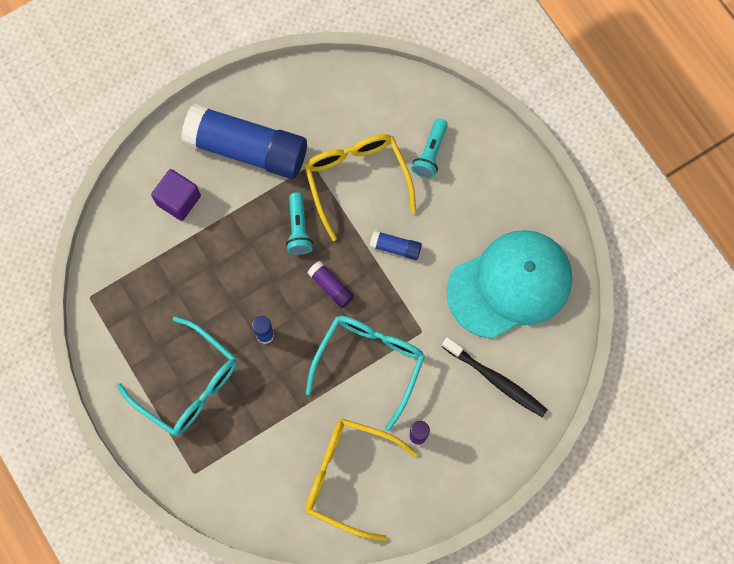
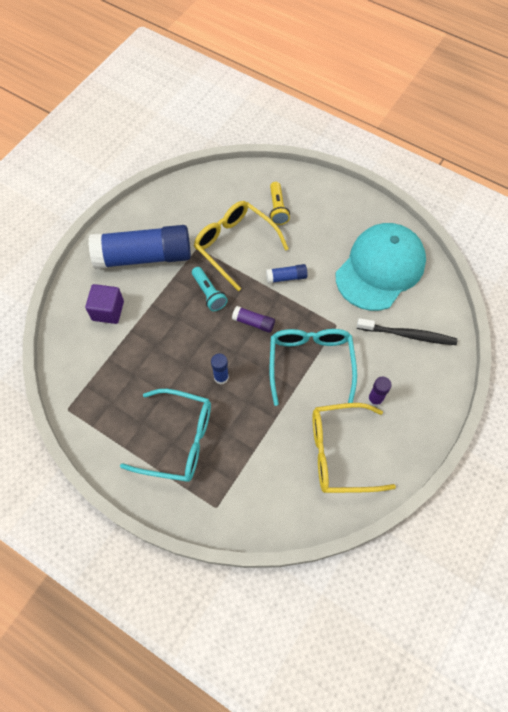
camera: 25 degrees left, 10 degrees down
(430, 153) = (277, 209): turquoise flashlight -> yellow flashlight

